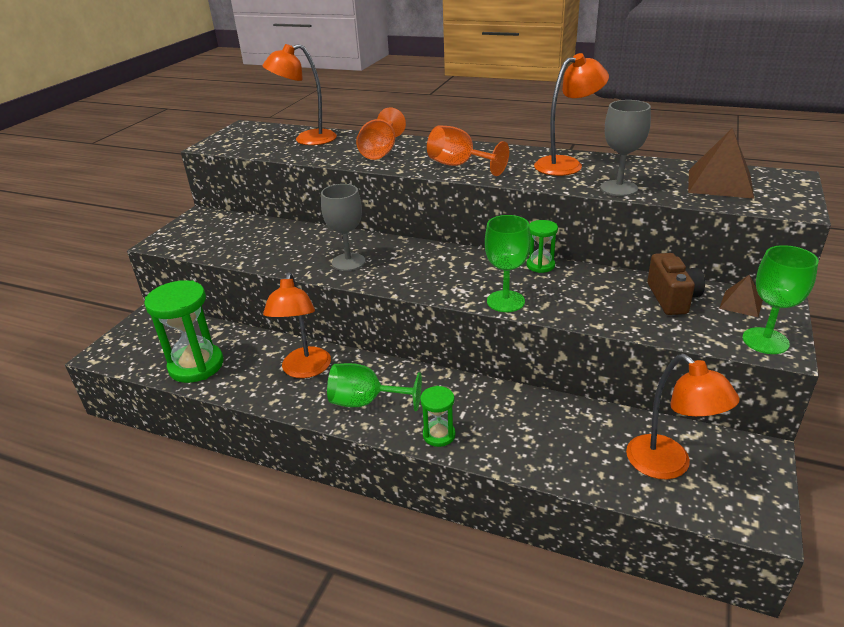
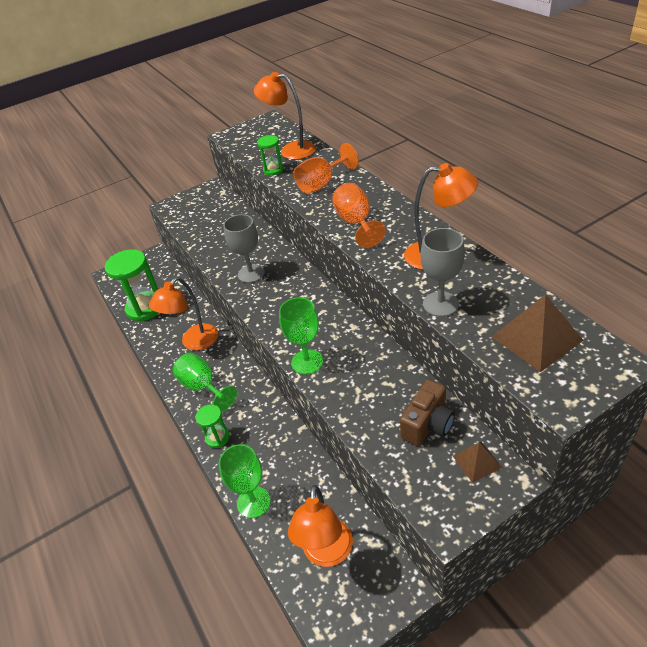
camera: 40 degrees right, 10 degrees up
(540, 265) = (369, 339): green hourglass -> green hourglass (273, 170)
(765, 341) = (446, 508): green goblet -> green goblet (253, 502)

